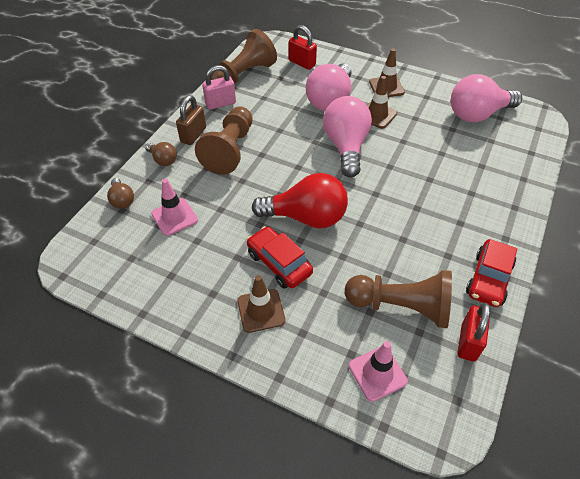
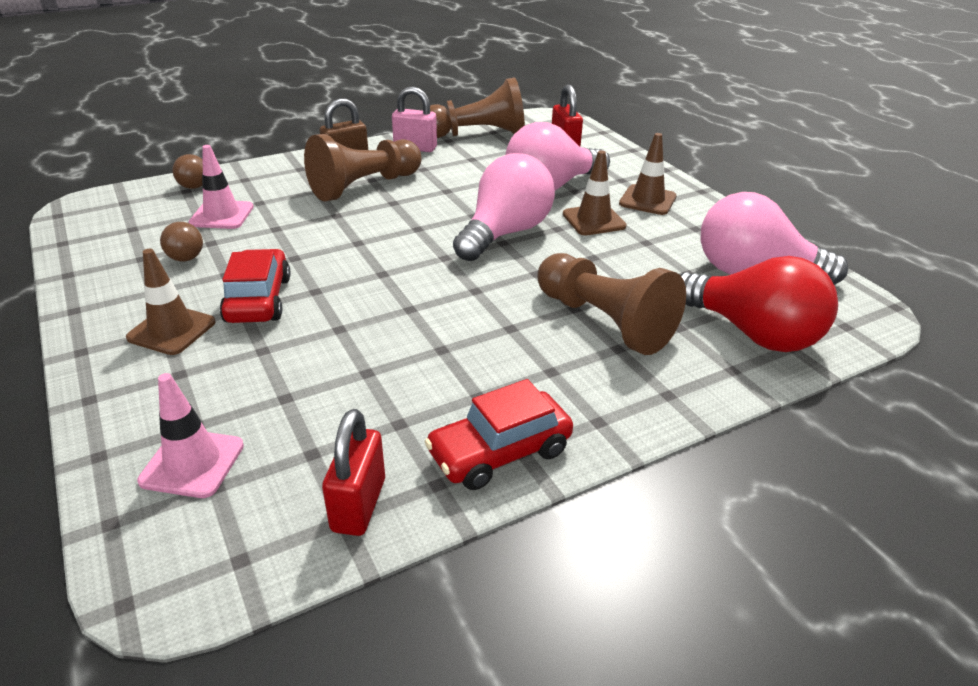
camera: 35 degrees right, 15 degrees down
(163, 160) = (285, 169): brown light bulb -> brown light bulb (187, 254)
(306, 217) = (354, 274): red light bulb -> red light bulb (753, 333)
(401, 306) = (330, 413): brown pawn -> brown pawn (604, 321)
(468, 342) = (359, 505): red padlock -> red padlock turned 45 degrees counterclockwise

